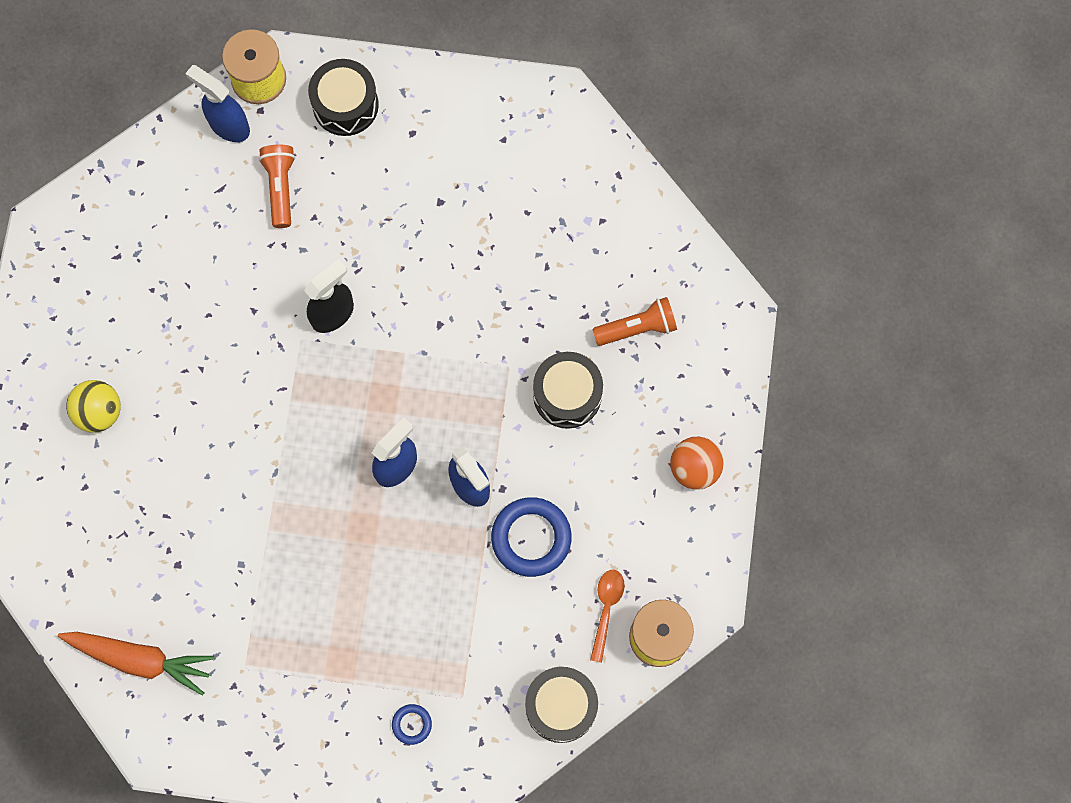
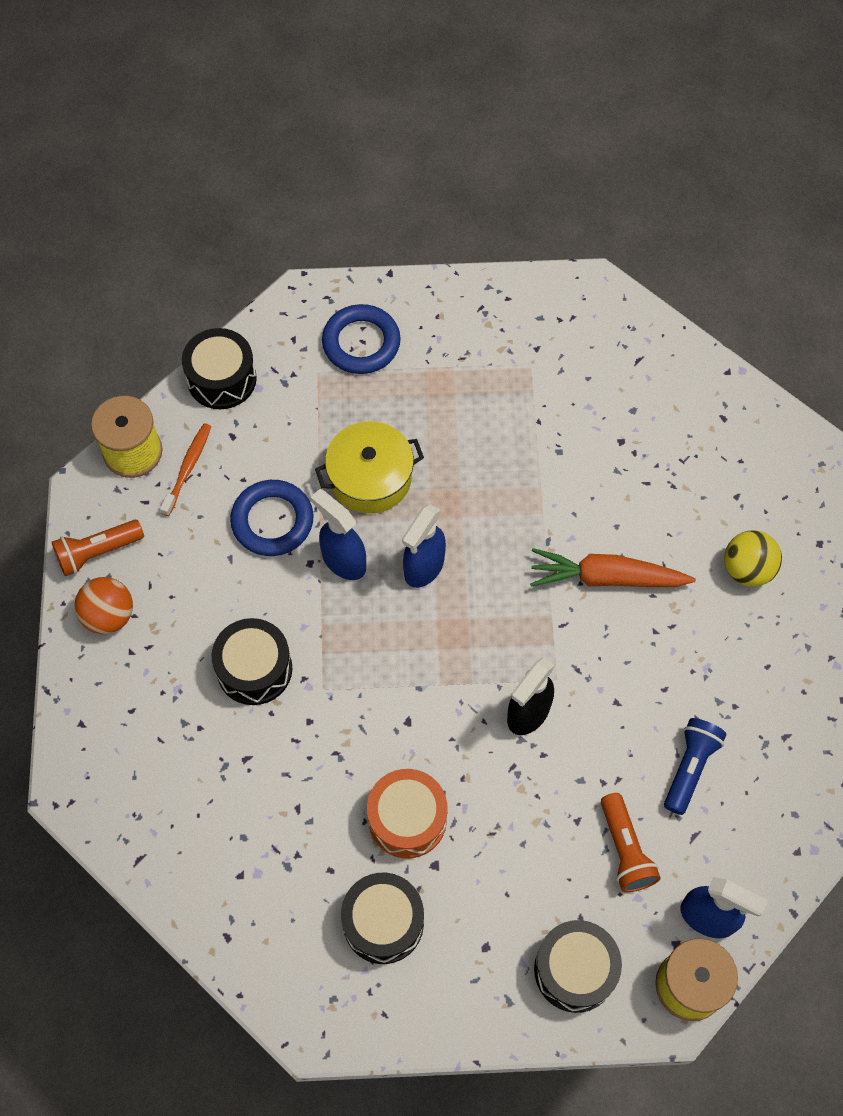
camera: 170 degrees right, 10 degrees down
(141, 659) = (630, 356): orange carrot -> orange carrot (606, 578)
(207, 244) = (690, 768): none -> blue flashlight
(412, 724) = (361, 343): blue ring -> blue ring, size x2.05
(430, 568) = (370, 478): none -> yellow pot
(455, 242) = (407, 819): none -> orange drum
(490, 165) = (383, 922): none -> black drum
(606, 609) = (188, 468): orange spoon -> orange toothbrush
(637, 328) = (185, 755): orange flashlight -> orange flashlight (98, 552)

